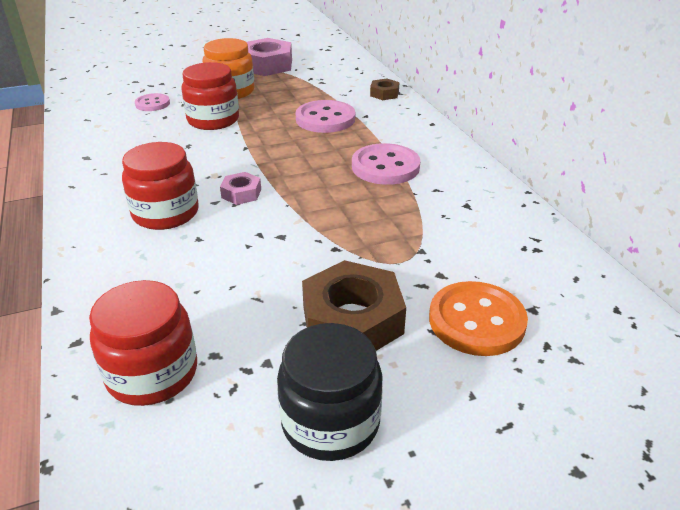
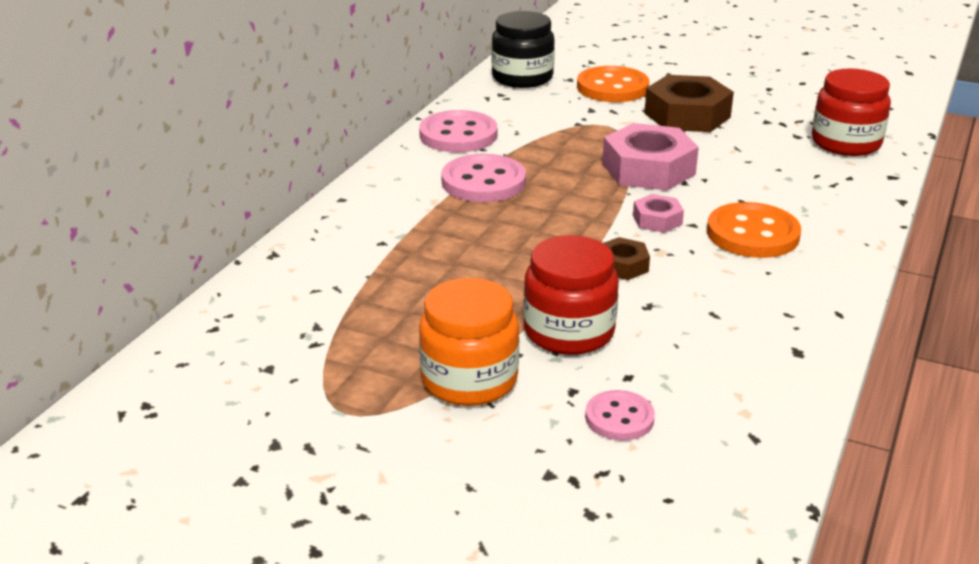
camera: 135 degrees left, 5 degrees down
(165, 213) = (752, 234): red jar -> orange button
(267, 65) = (316, 418): pink nut -> pink nut (648, 169)
(325, 119) = (434, 260): pink button -> pink button (458, 135)
(330, 422) = (757, 92): black jar -> black jar (522, 77)
(384, 94) = (293, 260): brown nut -> brown nut (622, 265)

